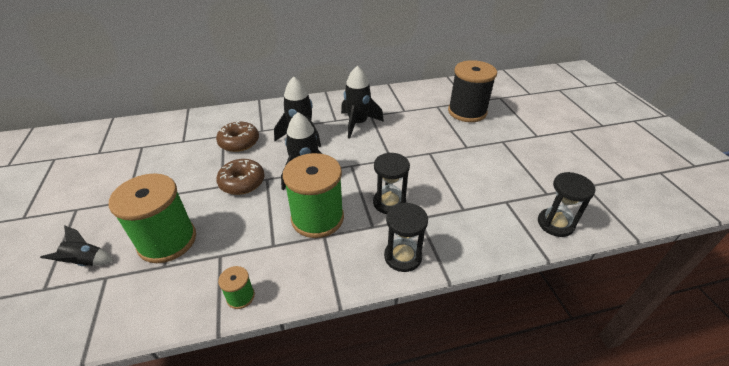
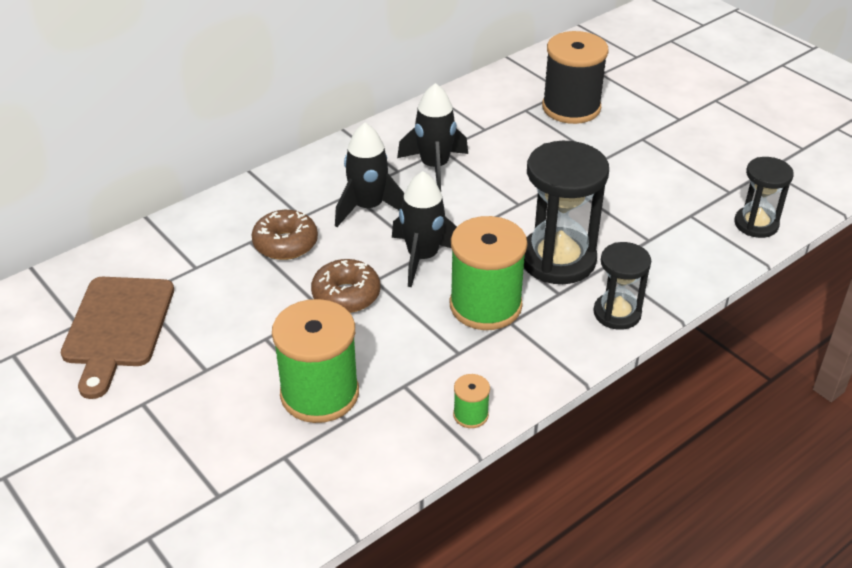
camera: 25 degrees left, 0 degrees up
(86, 262) = (238, 451): black rocket -> none
(113, 161) = (117, 327): none -> brown cutting board
(389, 203) = (558, 259): black hourglass -> black hourglass, size x1.69

